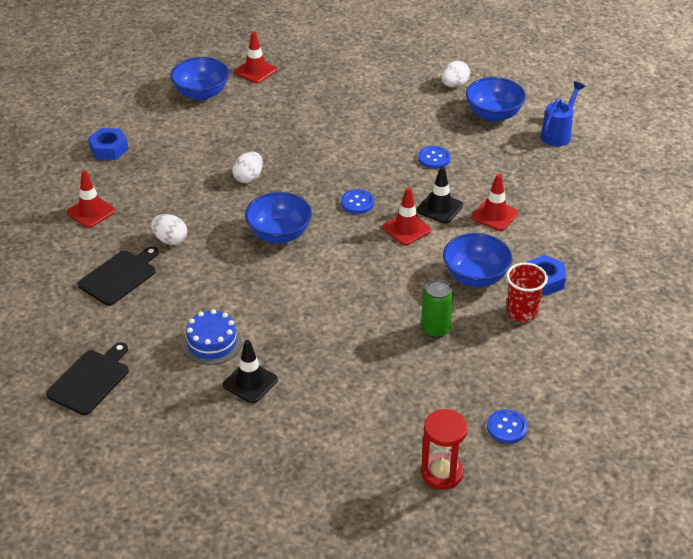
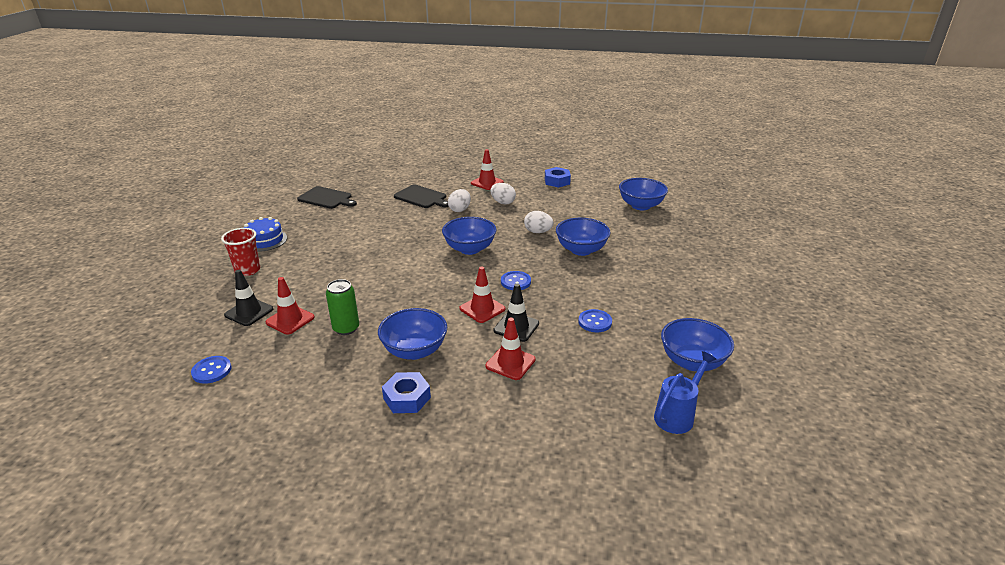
camera: 85 degrees right, 10 degrees down
(212, 343) = (351, 232): blue cake -> blue cake (265, 240)
(250, 382) = (308, 249): black traffic cone -> black traffic cone (249, 312)
(255, 71) = (686, 225): red traffic cone -> red traffic cone (290, 320)
(297, 150) = (581, 250): none -> blue bowl
(442, 473) = (178, 335): red hourglass -> none
(454, 85) = (734, 333): white egg -> white egg (503, 202)
(522, 312) = (360, 381): red cup -> red cup (247, 270)
(558, 134) = (677, 415): blue watering can -> blue watering can turned 75 degrees counterclockwise

